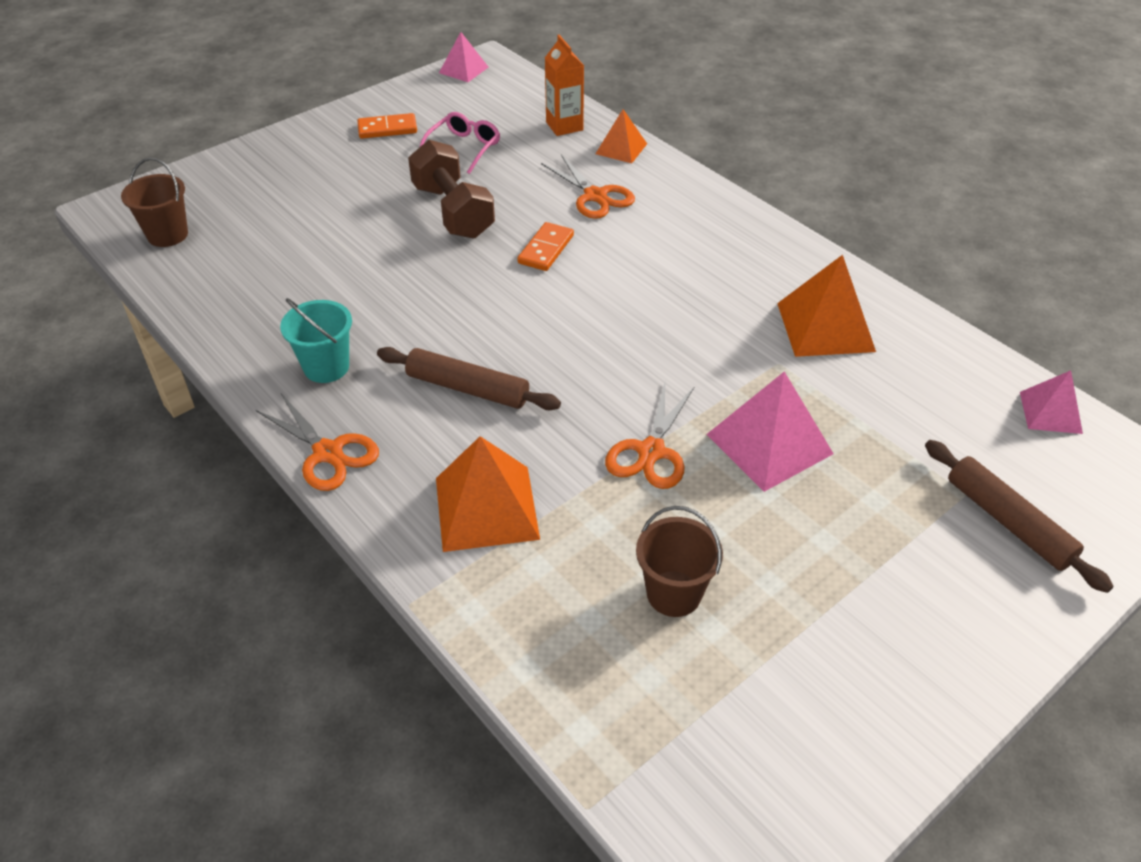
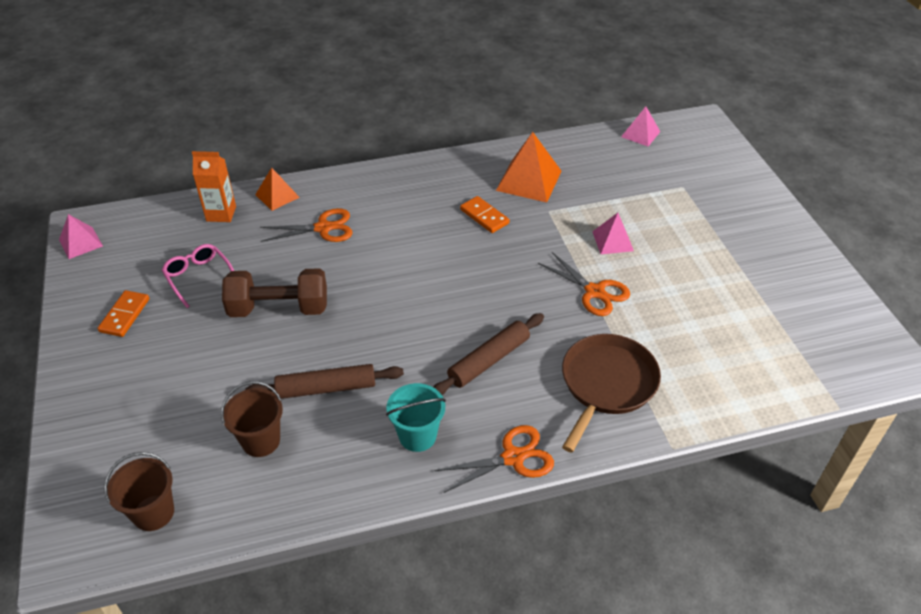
camera: 65 degrees left, 0 degrees up
(486, 508) = (606, 384): orange pyramid -> brown pan
(546, 249) = (365, 273): orange domino -> orange domino (484, 216)
(674, 593) = (708, 322): brown bucket -> brown bucket (261, 441)
(769, 443) = (612, 241): pink pyramid -> pink pyramid, size x0.60
(1008, 522) = (707, 182): brown rolling pin -> brown rolling pin (326, 388)

